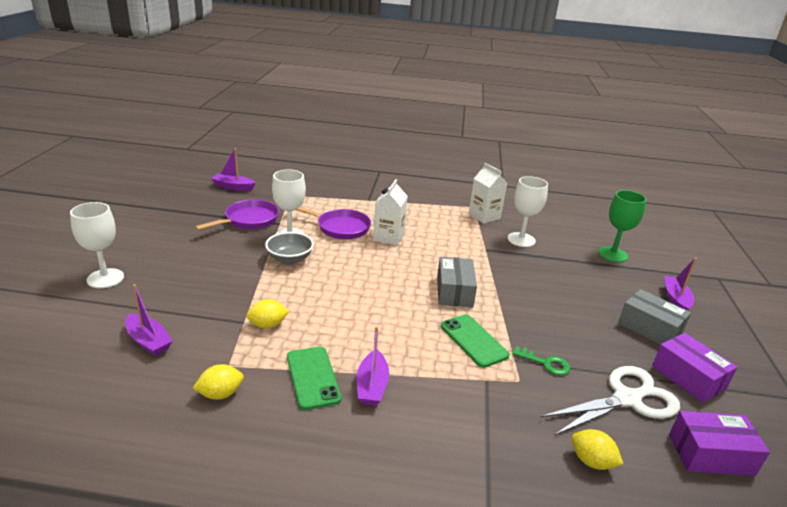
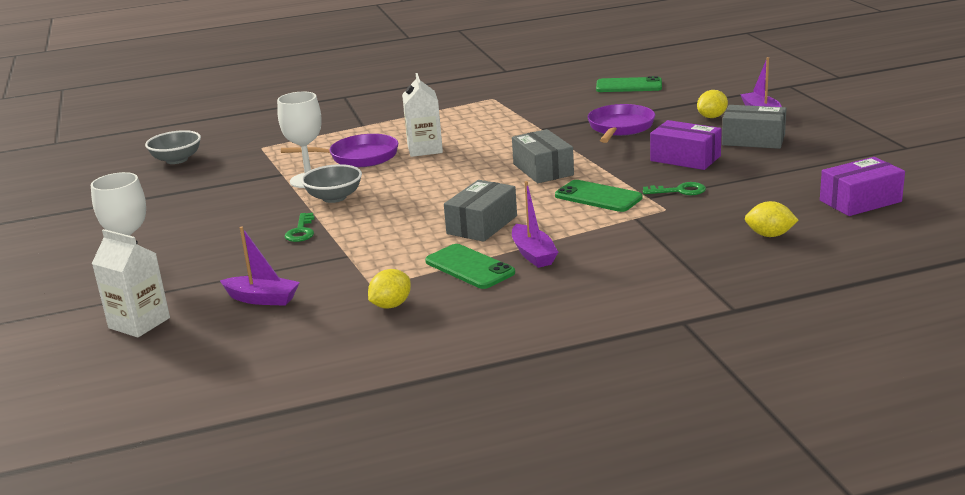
camera: 20 degrees left, 5 degrees down
(233, 187) = (177, 160): purple boat -> grey bowl
(239, 283) = (301, 231): none -> green key
(249, 220) = (240, 181): purple pan -> purple pan (620, 128)
(268, 325) = (376, 250): yellow lemon -> yellow lemon (712, 117)
(362, 332) = (482, 225): none -> grey box
(484, 216) = (512, 103): white carton -> white carton (139, 323)
(521, 240) = (571, 111): white goblet -> none
(582, 231) = (629, 86): none -> green phone
(612, 254) = (675, 96): green goblet -> none
(627, 399) = (769, 191): white scissors -> none
(688, 377) = (810, 161): purple box -> purple box (685, 158)

